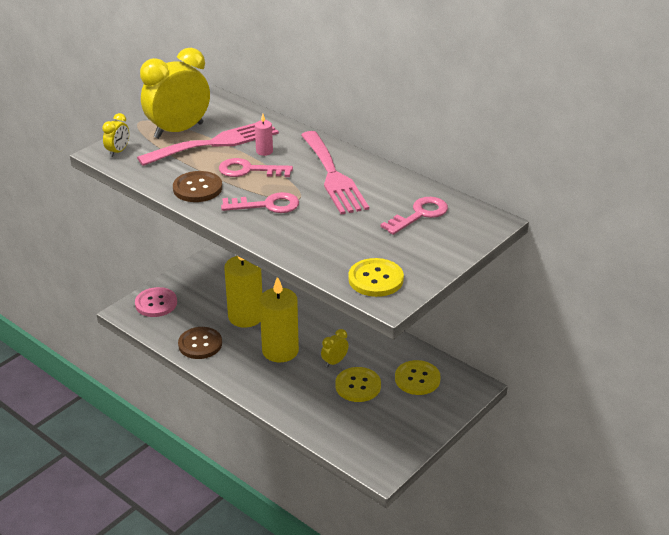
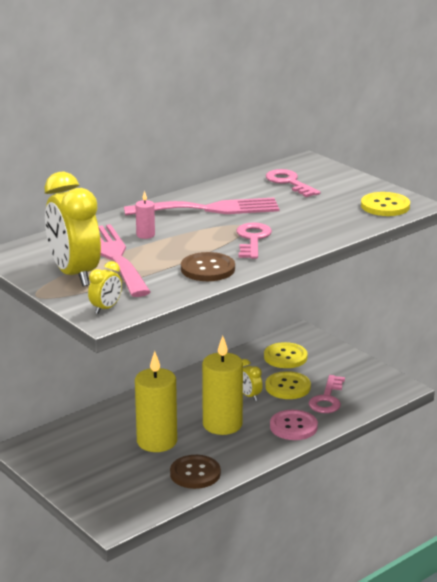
camera: 80 degrees left, 10 degrees down
(118, 152) = (106, 308): yellow clock -> yellow clock turned 90 degrees clockwise
(156, 303) = (106, 501): pink button -> pink button (293, 427)
(249, 170) = (181, 244): pink key -> pink key (327, 399)

